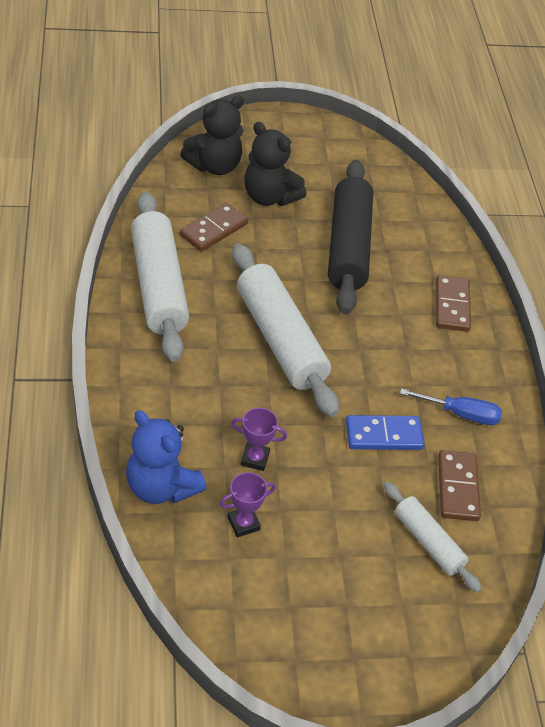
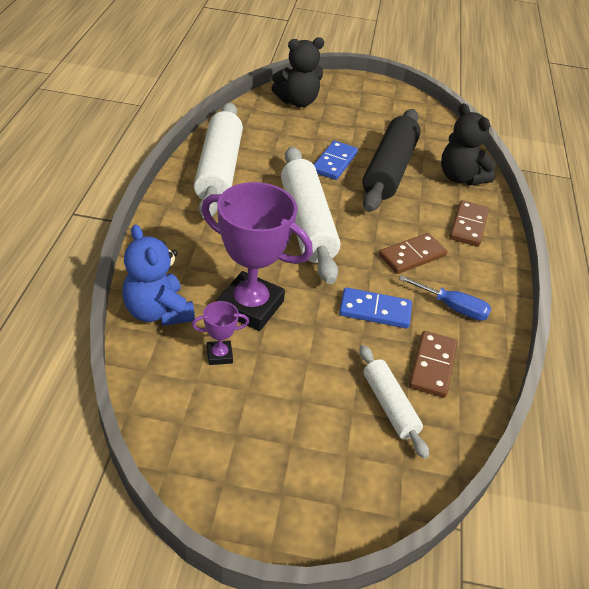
camera: 15 degrees right, 5 degrees down
(213, 229) = (280, 141): brown domino -> brown domino (412, 256)
(255, 459) = (250, 306): purple trophy -> purple trophy, size x2.25
(269, 197) = (334, 127): black teddy bear -> black teddy bear (460, 177)
(284, 248) = (334, 162): none -> blue domino

